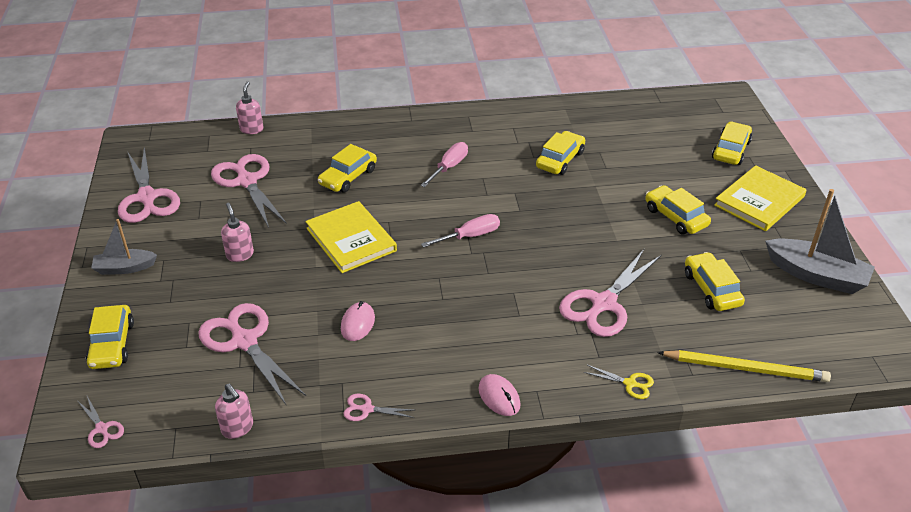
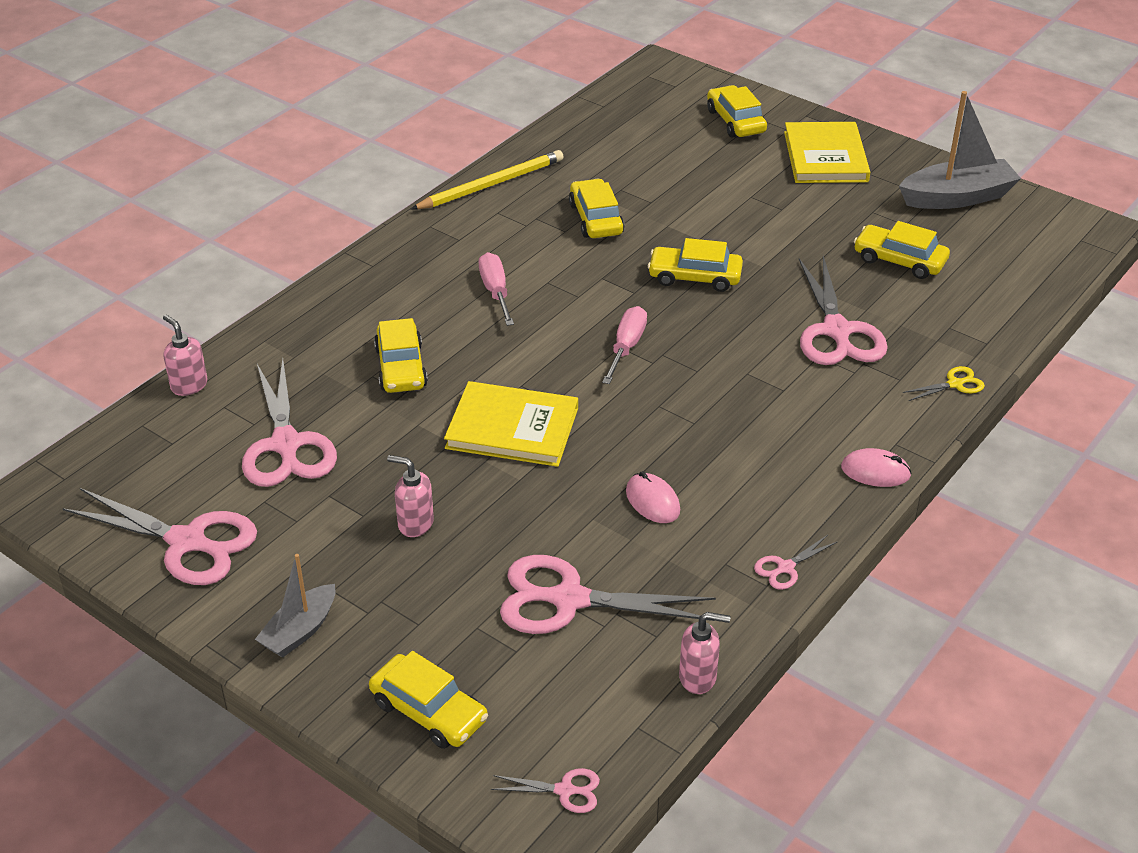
camera: 45 degrees left, 0 degrees up
(246, 181) = (286, 445): pink scissors -> pink scissors turned 120 degrees counterclockwise
(675, 217) = (780, 213): yellow car -> yellow car (695, 277)
(745, 368) = (1015, 311): yellow pencil -> yellow pencil (490, 185)

